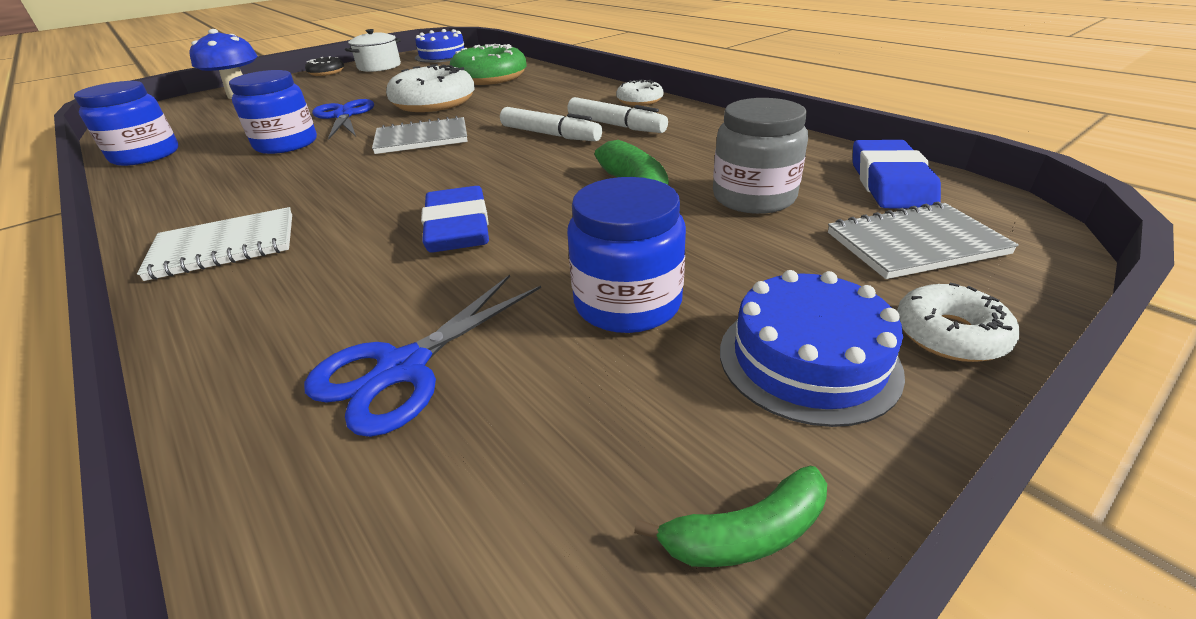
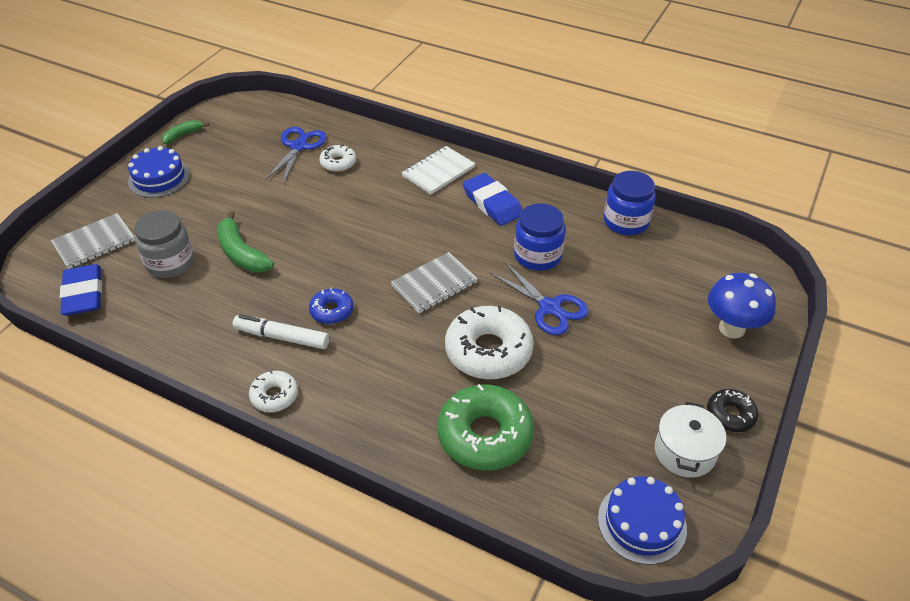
camera: 155 degrees right, 10 degrees up
(458, 228) = (329, 206): blue eraser -> blue eraser (492, 203)
(550, 134) = (332, 311): white marker -> blue donut
(627, 303) = (227, 185): blue jar -> none
(949, 334) = (105, 197): white donut -> white donut (338, 163)

